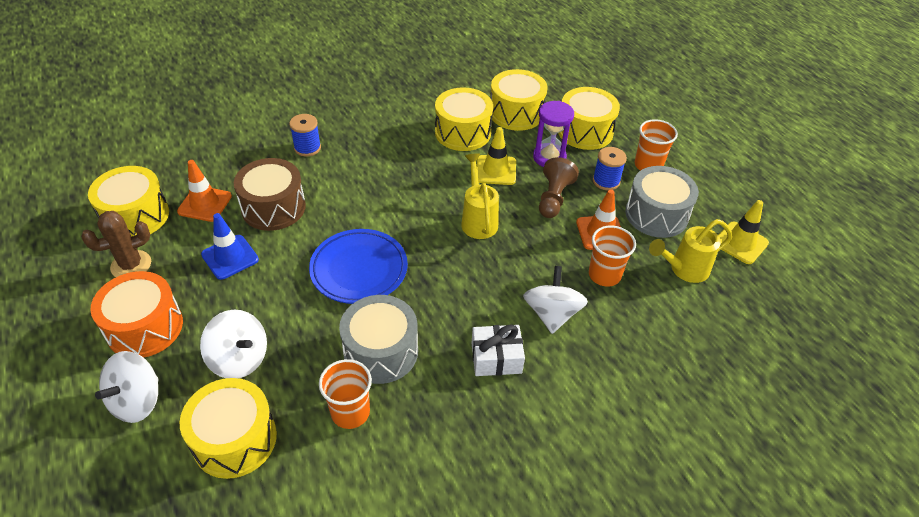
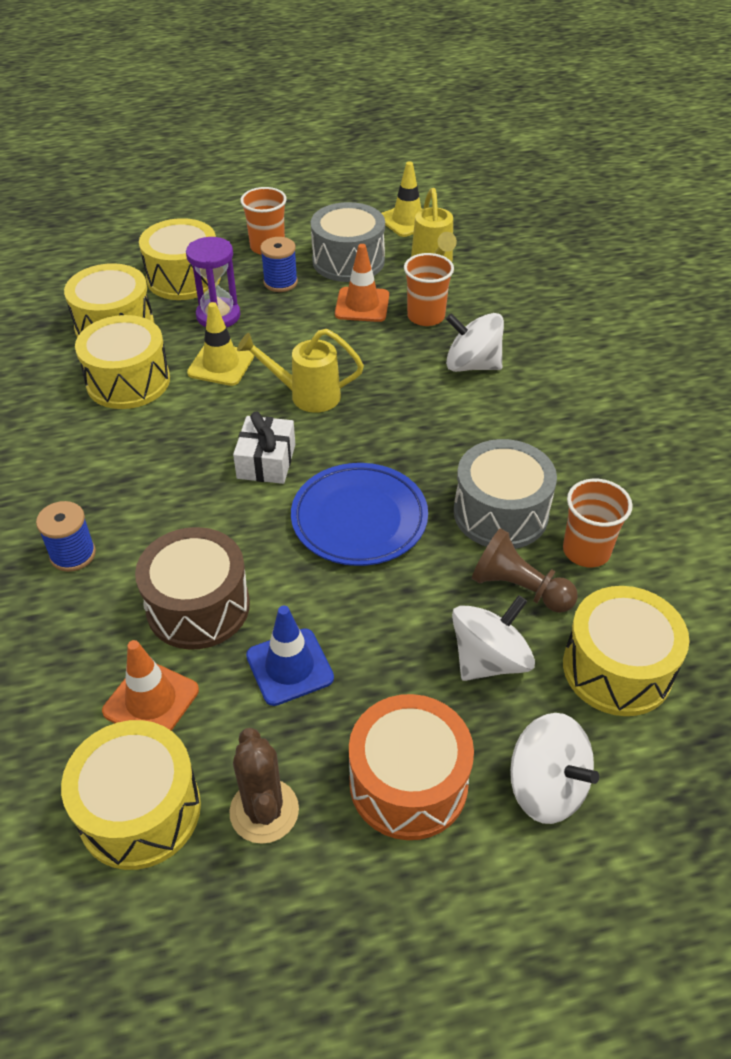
camera: 75 degrees left, 0 degrees up
(496, 358) = (525, 418): white gift -> white gift (266, 461)
(553, 198) = (292, 327): brown pawn -> brown pawn (519, 588)

